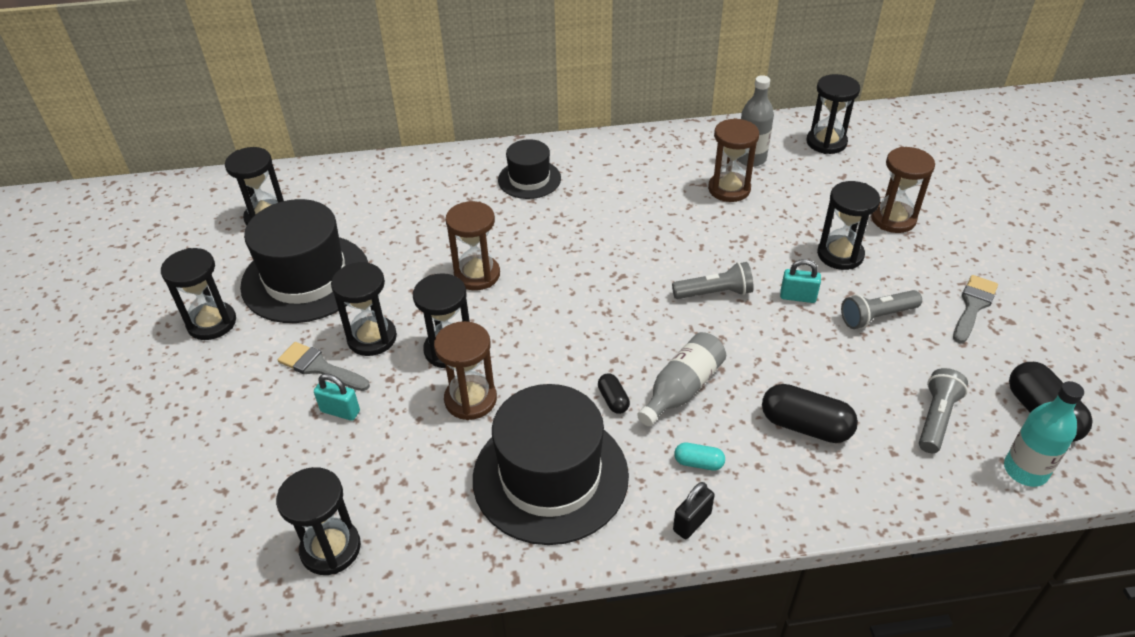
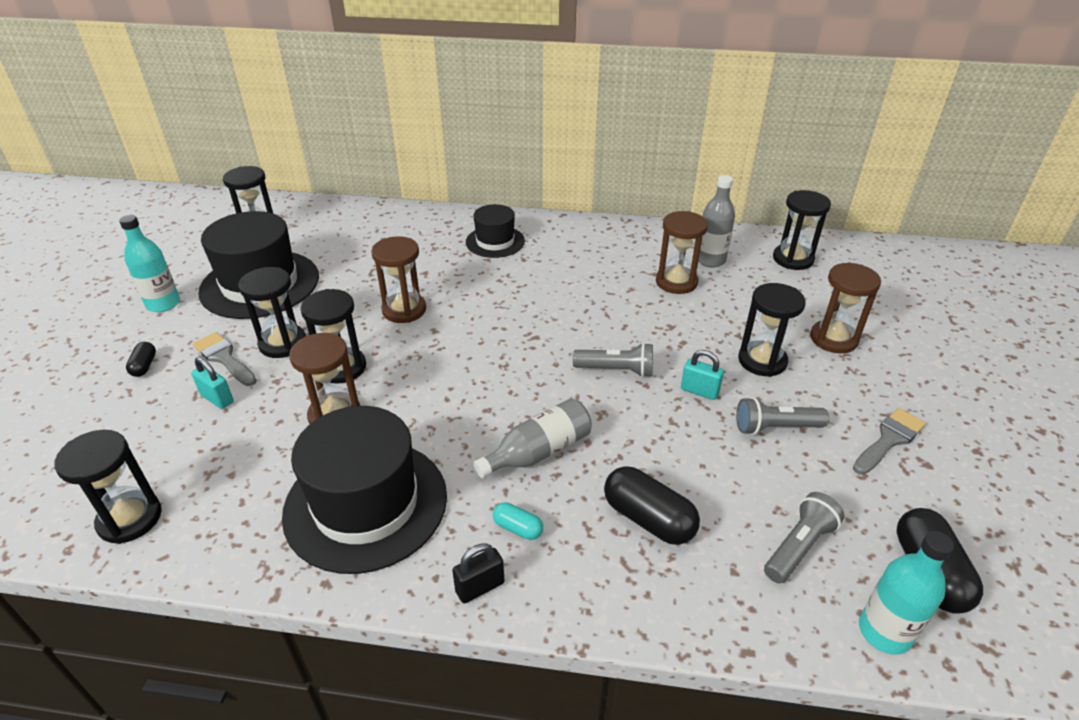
camera: 15 degrees right, 5 degrees down
(212, 323) = (163, 304): black hourglass -> turquoise bottle
(613, 400) = (466, 446): black capsule -> black capsule (144, 366)

